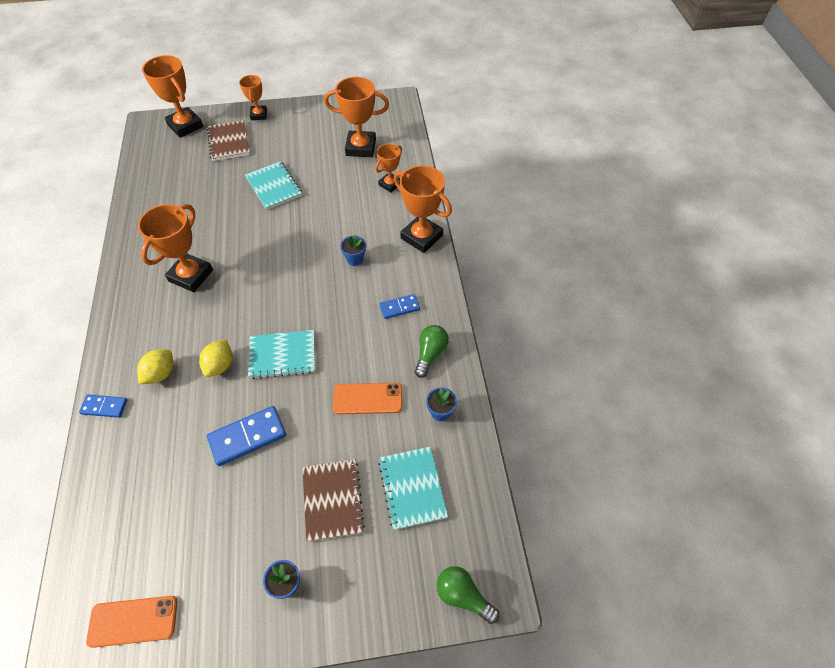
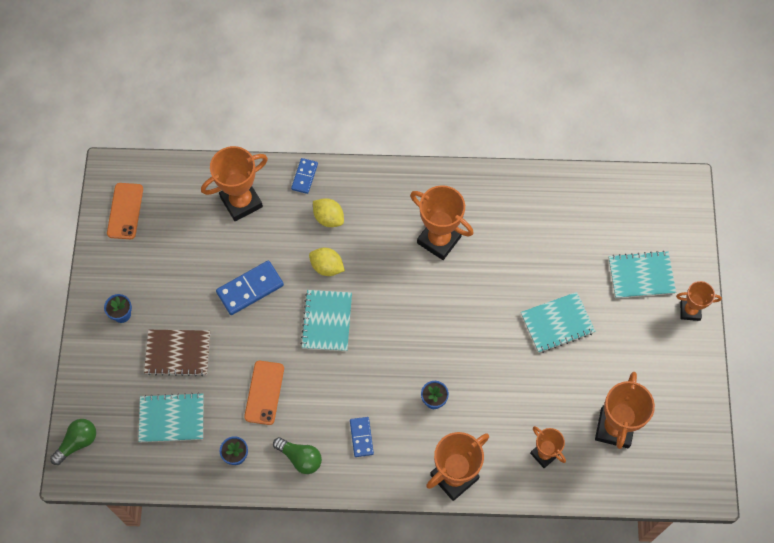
camera: 100 degrees right, 10 degrees up
(185, 126) = (676, 227): orange trophy -> orange trophy (241, 202)
(228, 142) = (641, 275): brown notebook -> turquoise notebook
(247, 437) = (250, 289): blue domino -> blue domino turned 75 degrees clockwise

